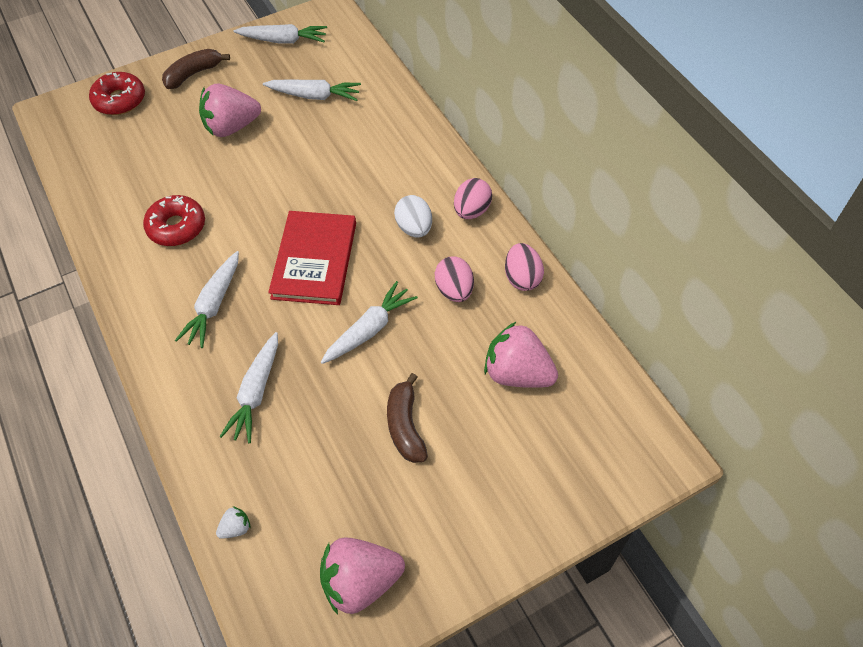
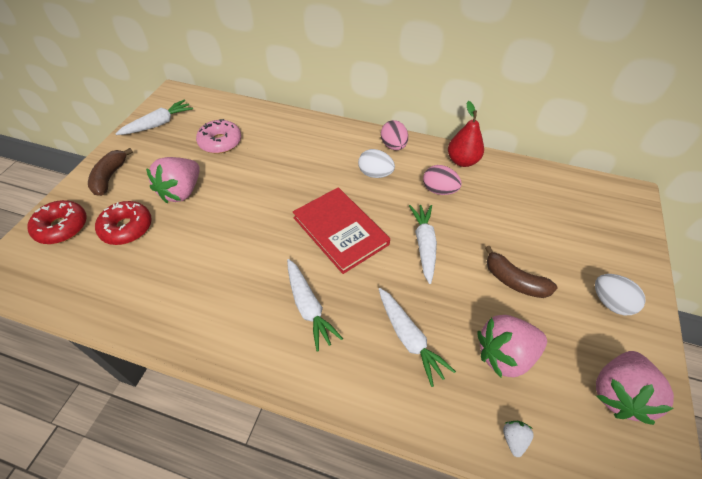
camera: 45 degrees left, 5 degrees down
(176, 227) = (216, 278): red donut -> red donut (127, 228)
(314, 96) = (220, 142): white carrot -> pink donut
(467, 520) = (610, 302): none -> white egg
(517, 373) = (524, 208): pink strawberry -> pink strawberry (504, 354)
(522, 278) = (462, 161): pink egg -> red pear

